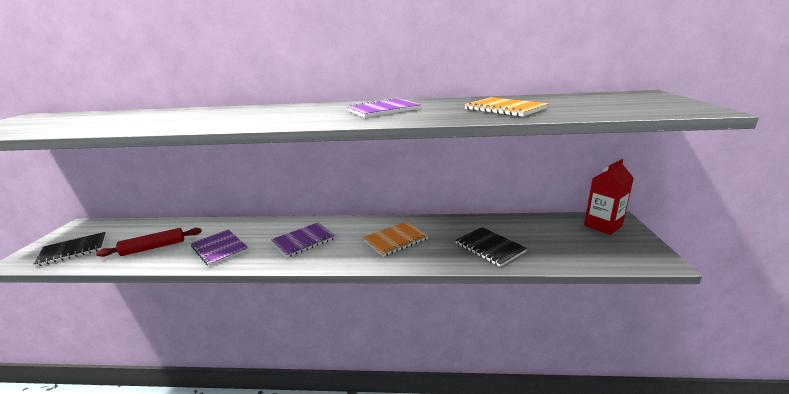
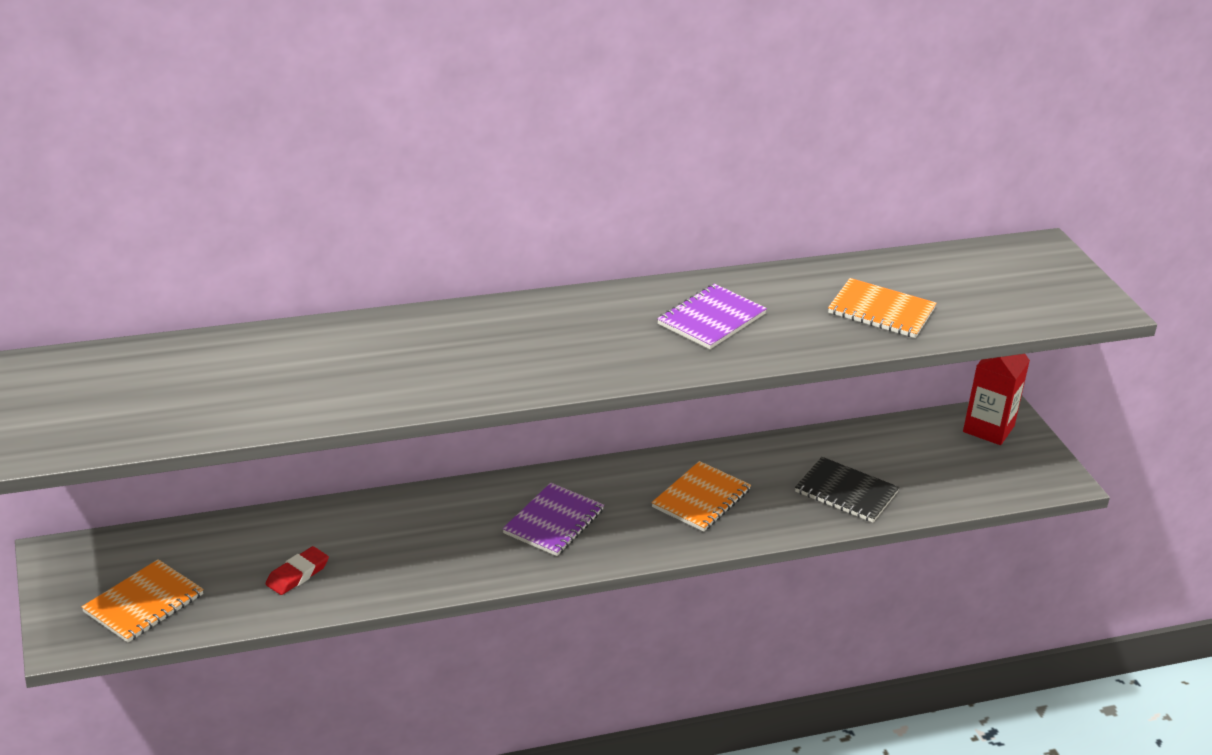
camera: 25 degrees left, 10 degrees up
(73, 250) = (143, 603): black notebook -> orange notebook
(153, 247) = (297, 575): red rolling pin -> red eraser
(219, 248) = (423, 558): purple notebook -> none

